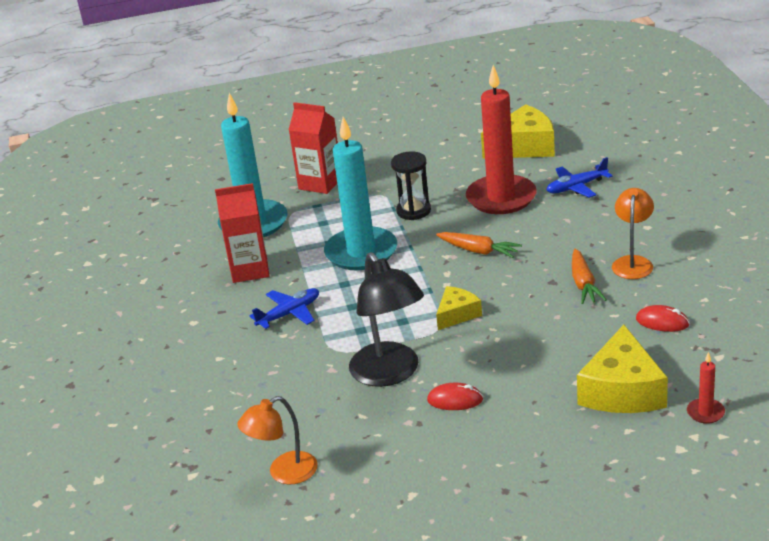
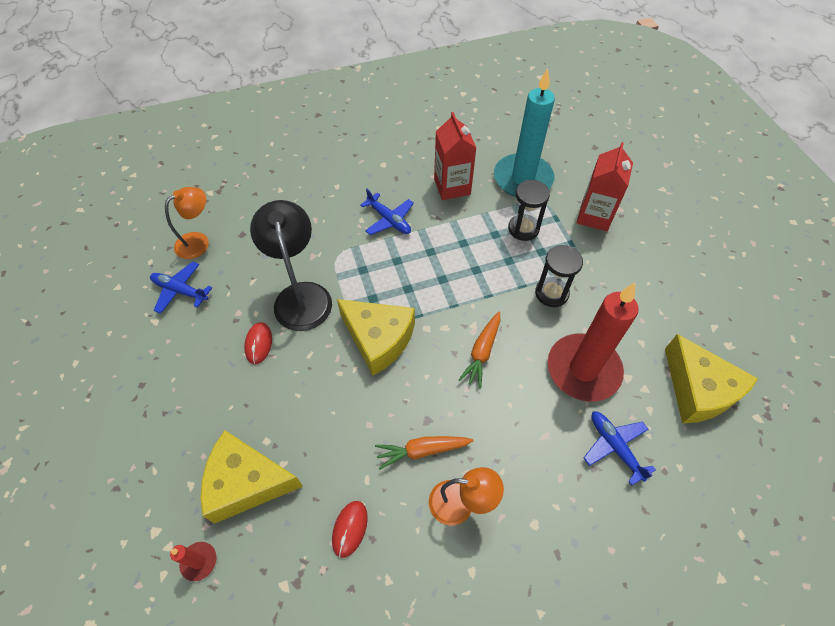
camera: 80 degrees right, 25 degrees up
(284, 473) = (198, 241): orange lamp -> orange lamp turned 90 degrees clockwise
(326, 225) = (523, 229): none -> black hourglass
(361, 252) = (479, 258): turquoise candle -> none
(366, 478) = (180, 291): none -> blue plane
(390, 374) = (301, 295): black lamp -> black lamp turned 105 degrees clockwise
(457, 314) = (378, 339): yellow cheese -> yellow cheese, size x1.78

